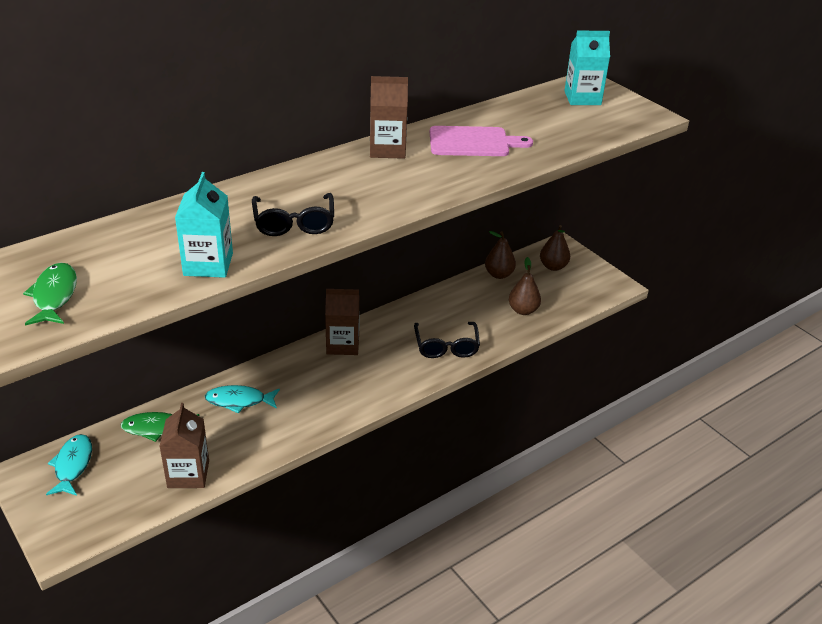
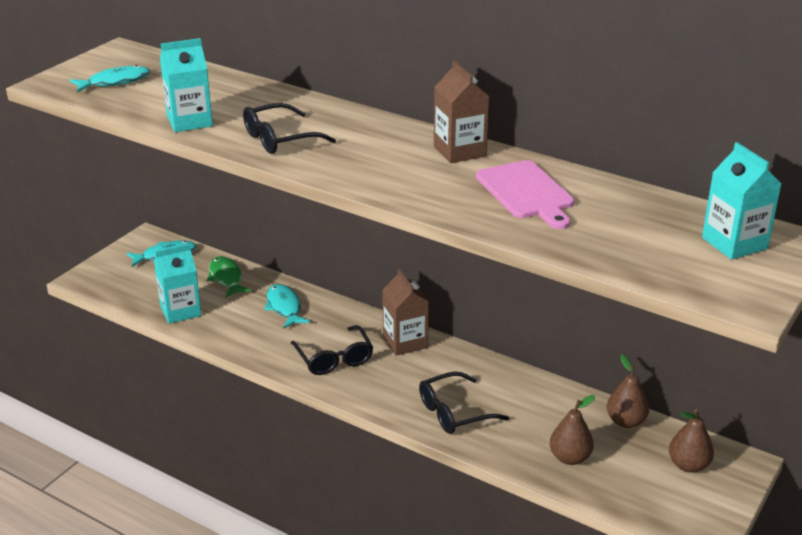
camera: 70 degrees right, 5 degrees down
(54, 296) = (115, 82): green fish -> turquoise fish
(188, 474) = (180, 311): brown carton -> turquoise carton
(338, 390) = (334, 359): none -> black glasses

